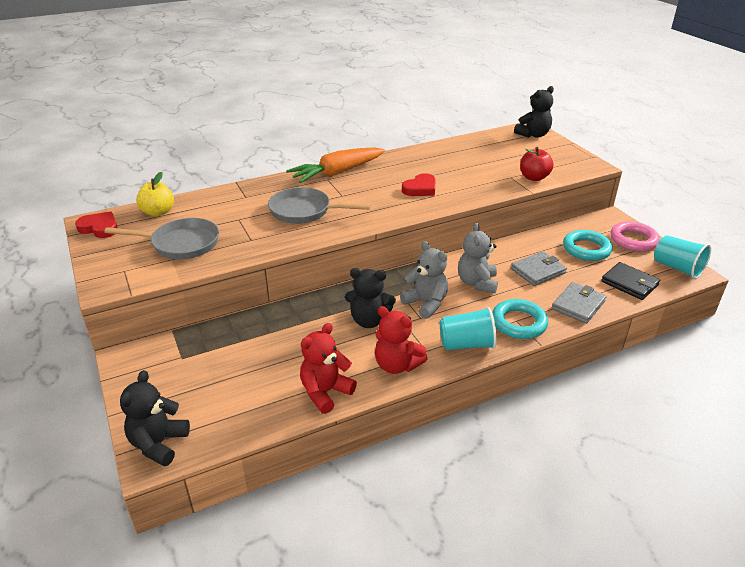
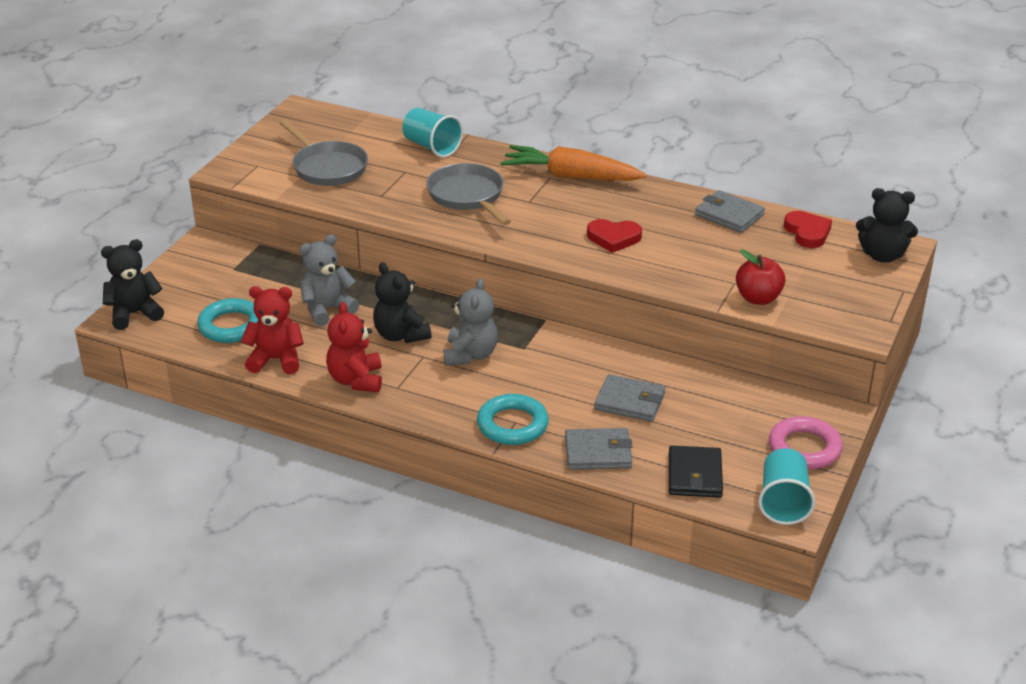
camera: 50 degrees right, 0 degrees up
(99, 228) = (298, 118): red heart -> red heart (807, 232)
(158, 212) = (359, 129): yellow apple -> none
(444, 151) = (729, 215): none -> grey wallet
(466, 344) = (435, 406): turquoise cup -> turquoise cup (431, 147)
(477, 283) = (549, 371): grey teddy bear -> grey teddy bear (327, 309)
(586, 249) = (728, 419): turquoise ring -> turquoise ring (231, 326)

